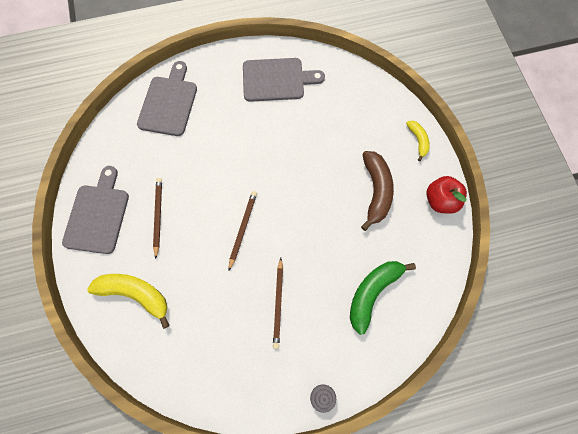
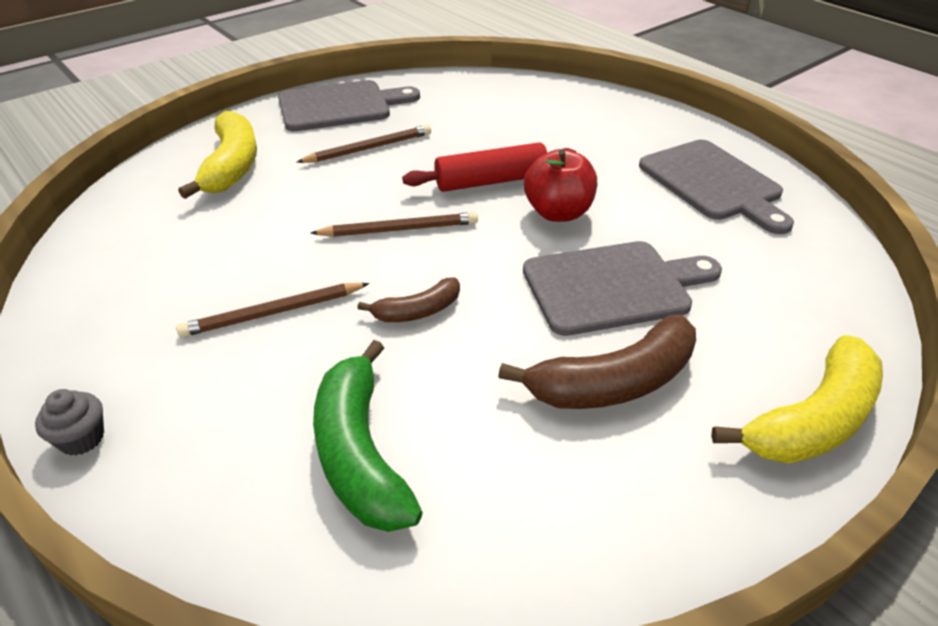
camera: 65 degrees right, 30 degrees down
(169, 103) = (559, 106): grey cutting board -> grey cutting board (613, 286)
(224, 171) = (491, 181): none -> red rolling pin
(305, 243) = (418, 311): none -> brown banana
(372, 293) = (359, 453): green banana -> green banana turned 120 degrees counterclockwise
(418, 140) = (813, 420): yellow banana -> yellow banana, size x1.80
(440, 201) = (695, 522): red apple -> red apple (558, 213)

